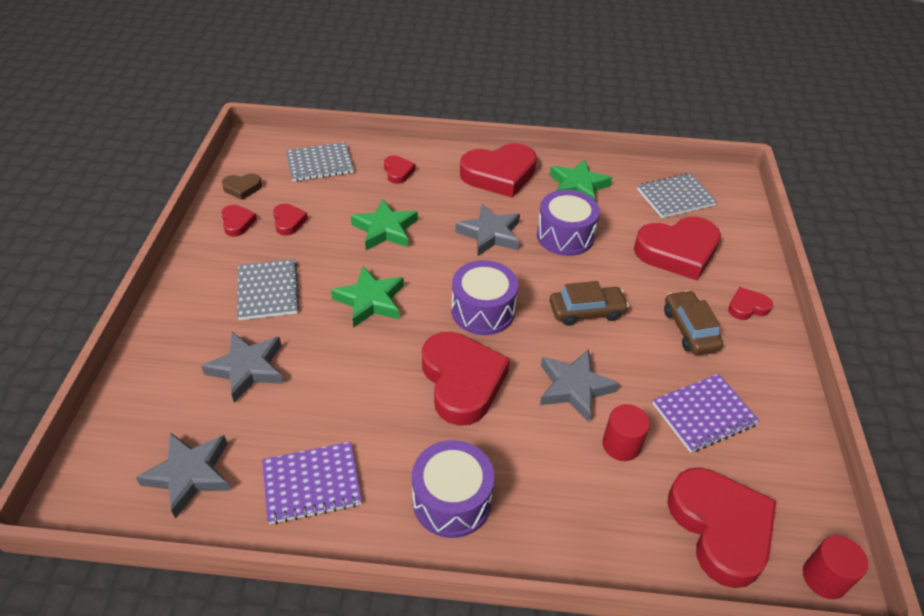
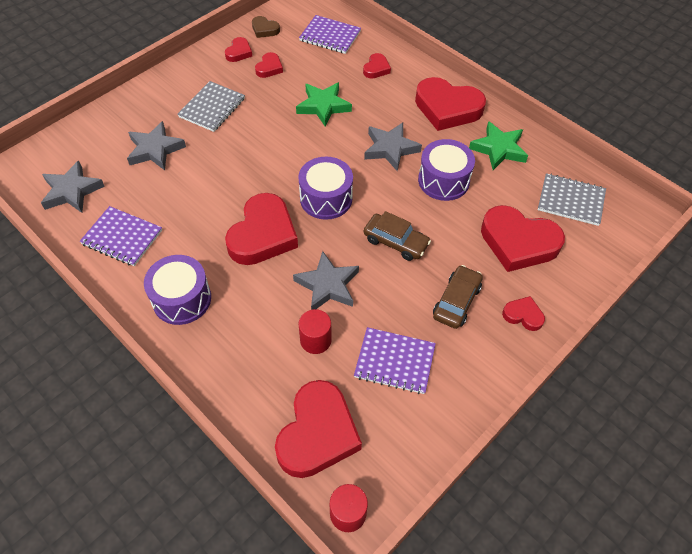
camera: 40 degrees right, 10 degrees up
(319, 164) = (330, 36): grey notebook -> purple notebook
(370, 301) = (264, 149): green star -> none

